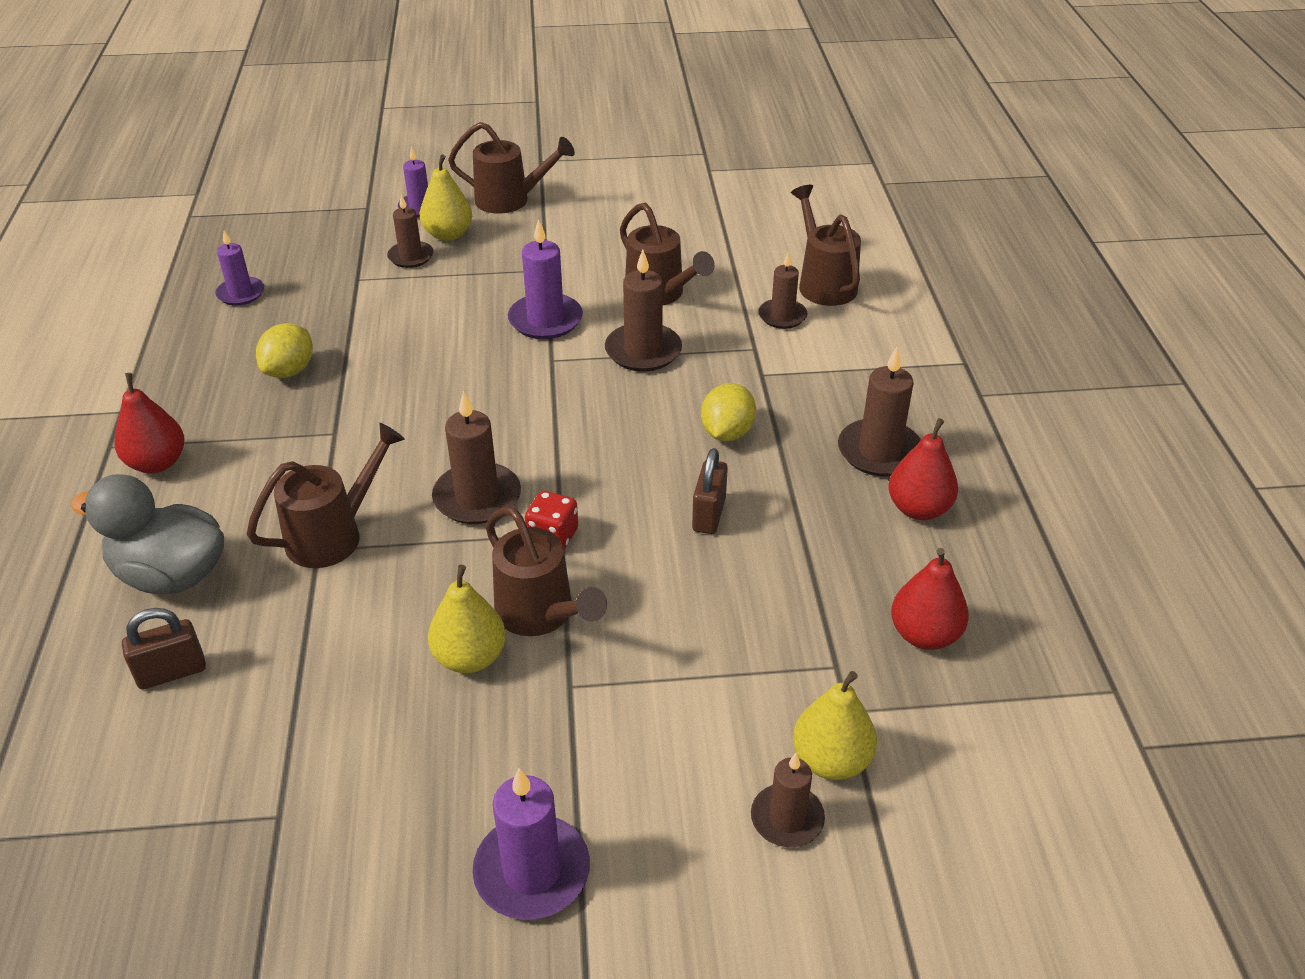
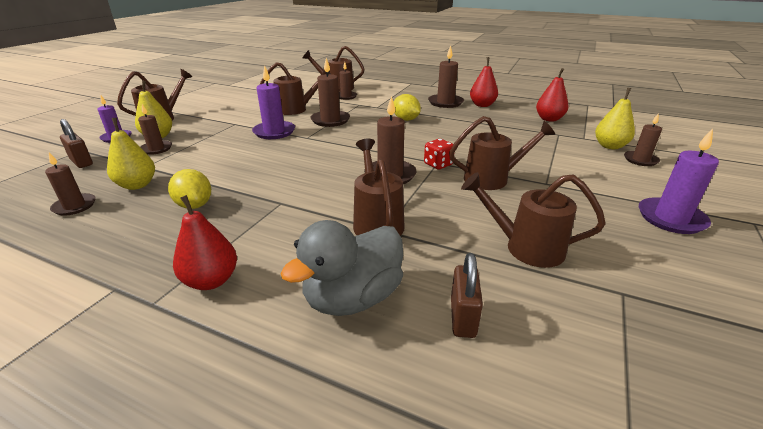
camera: 60 degrees left, 10 degrees down
(241, 293) = (74, 206): purple candle -> brown candle
(343, 698) = (525, 247): none -> brown watering can
(470, 658) = (513, 202): yellow pear -> yellow pear (137, 185)
(709, 514) = (454, 133): brown padlock -> brown padlock (81, 162)

